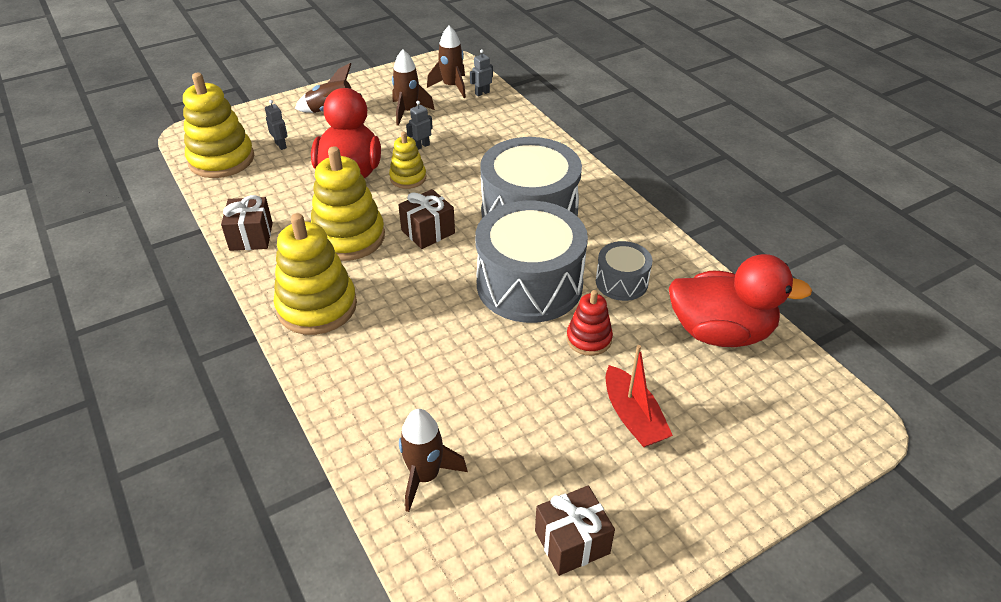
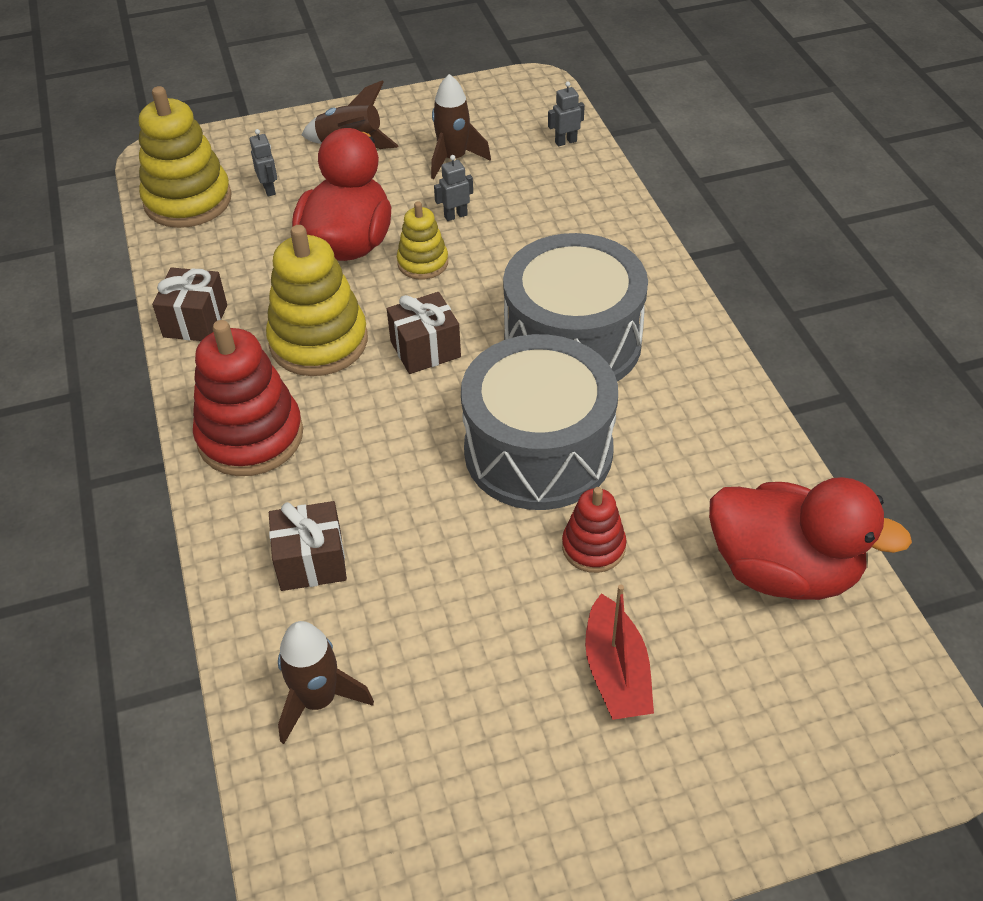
camera: 15 degrees right, 5 degrees up
(317, 306) = (250, 436): yellow stacking toy -> red stacking toy
(451, 87) = (526, 126): brown rocket -> none
(572, 542) = (476, 830): brown gift -> brown gift (311, 561)
(621, 282) = (668, 469): grey drum -> none

